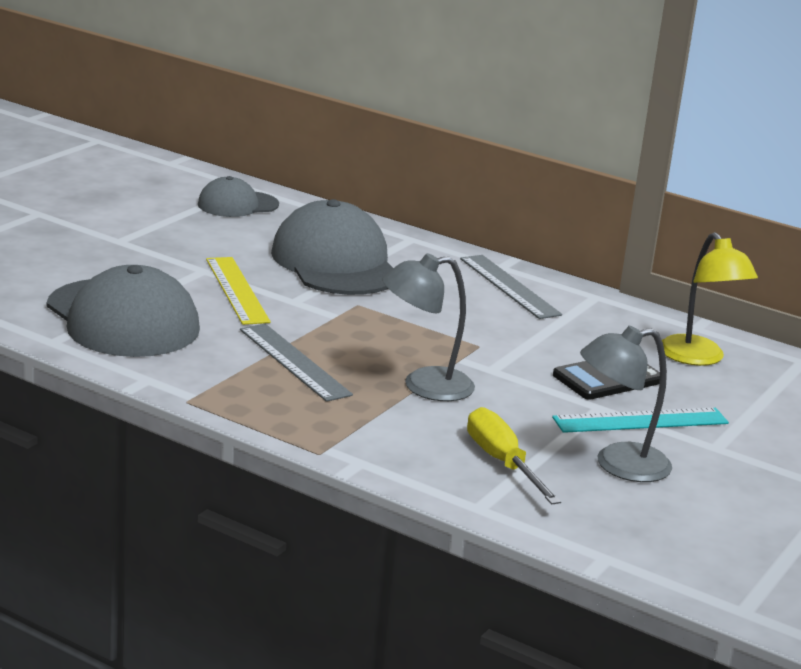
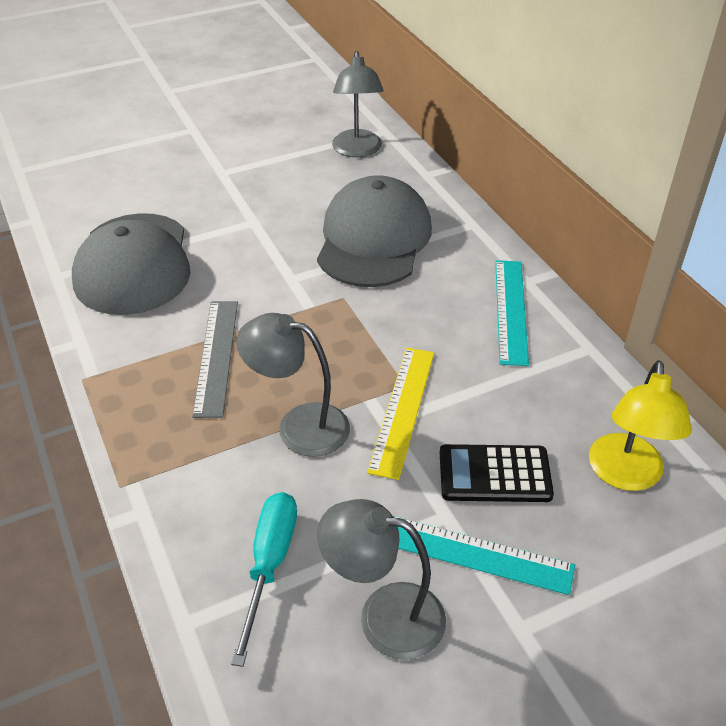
camera: 35 degrees right, 20 degrees up
(236, 290) = (256, 252): yellow ruler -> yellow ruler (402, 409)
(237, 205) = (357, 150): grey cap -> grey lamp
(502, 463) = (269, 564): yellow screwdriver -> turquoise screwdriver
(509, 286) = (510, 310): grey ruler -> turquoise ruler

